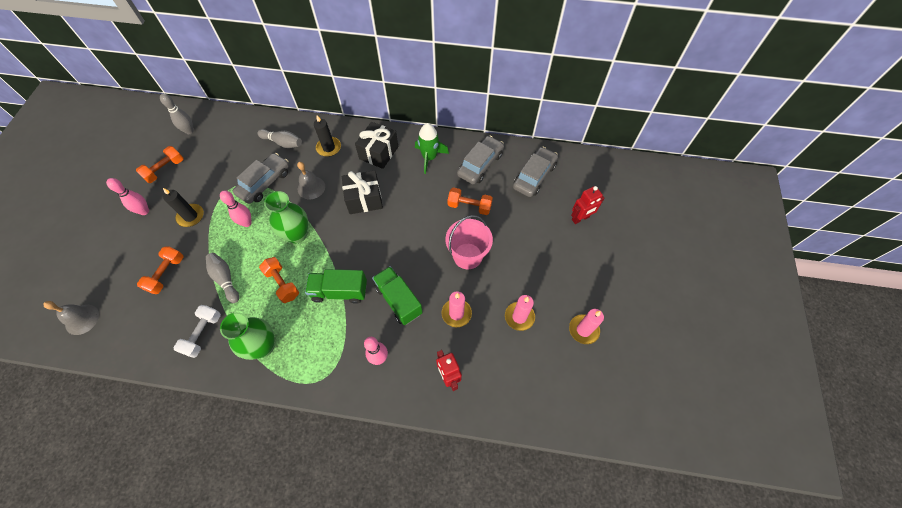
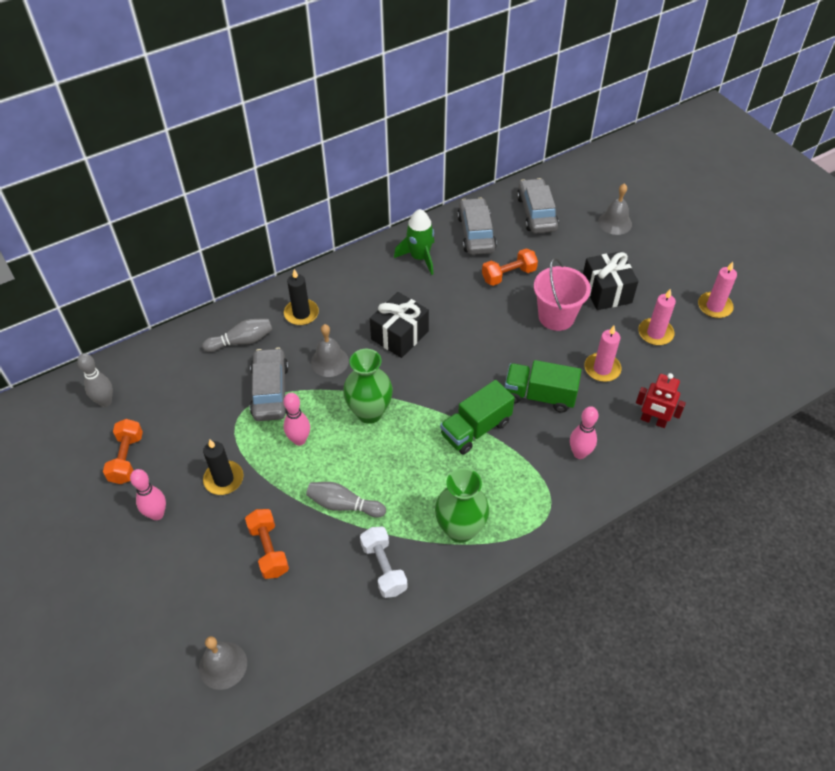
camera: 40 degrees left, 10 degrees down
(282, 284) = (410, 464): orange dumbbell -> none
(379, 153) = (362, 285): black gift -> black gift (606, 291)
(580, 218) = (615, 223): red robot -> grey bell

